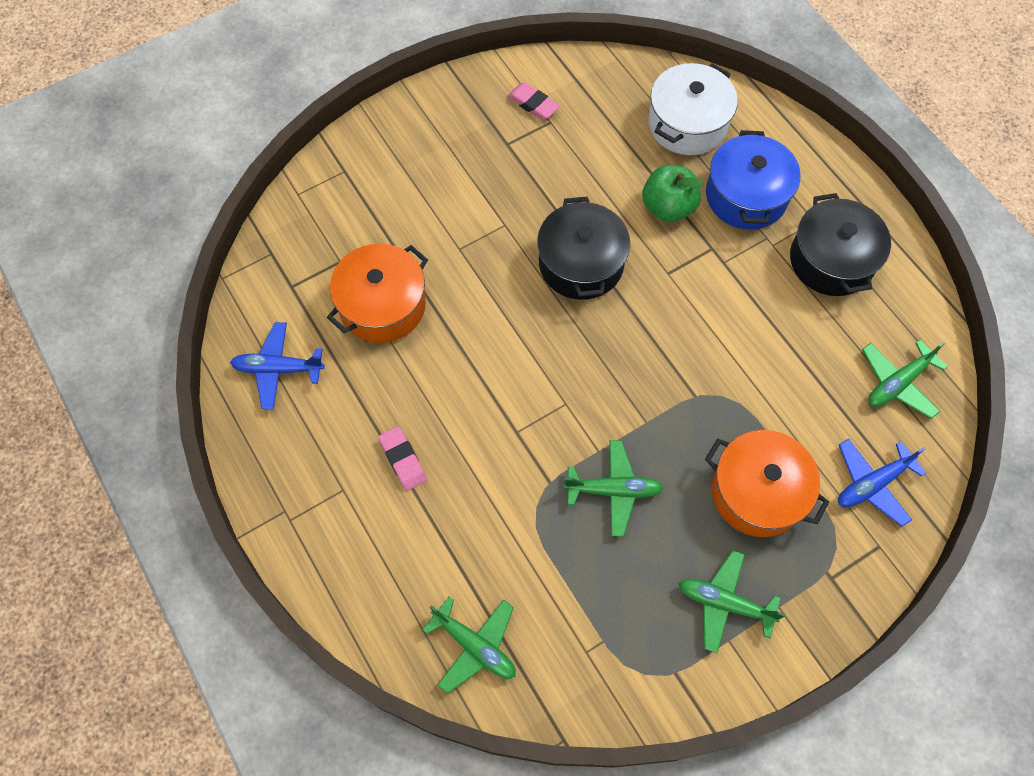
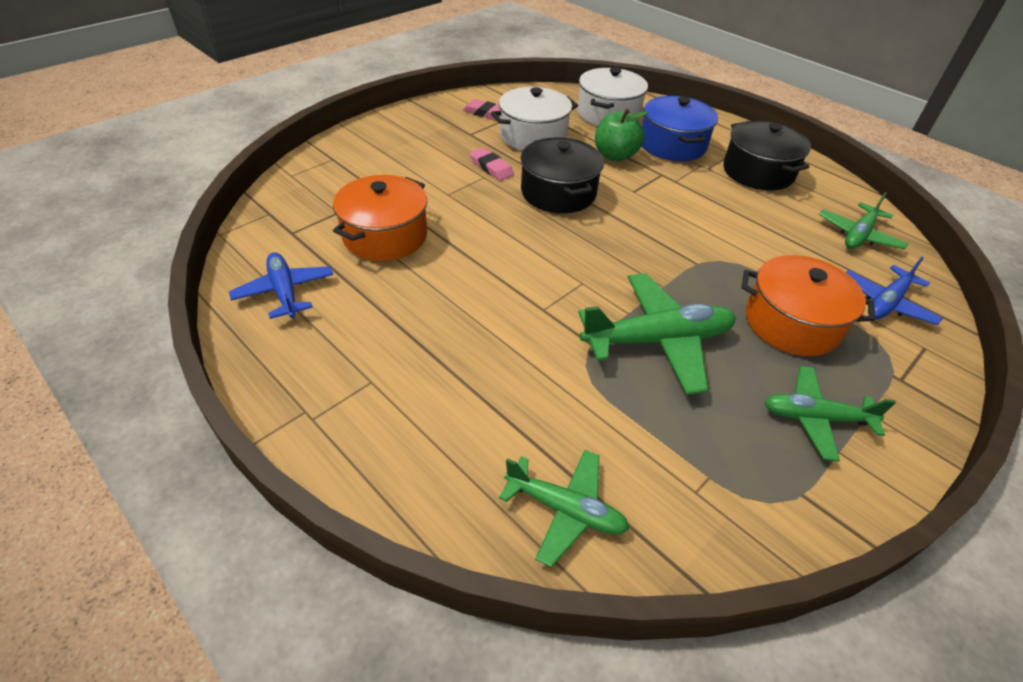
camera: 15 degrees left, 20 degrees down
(278, 369) = (285, 292): blue plane -> blue plane turned 75 degrees clockwise
(403, 460) = (433, 346): pink eraser -> pink eraser (491, 167)
(580, 157) = (533, 136): none -> white pot
(613, 490) = (657, 341): green plane -> green plane, size x1.57

